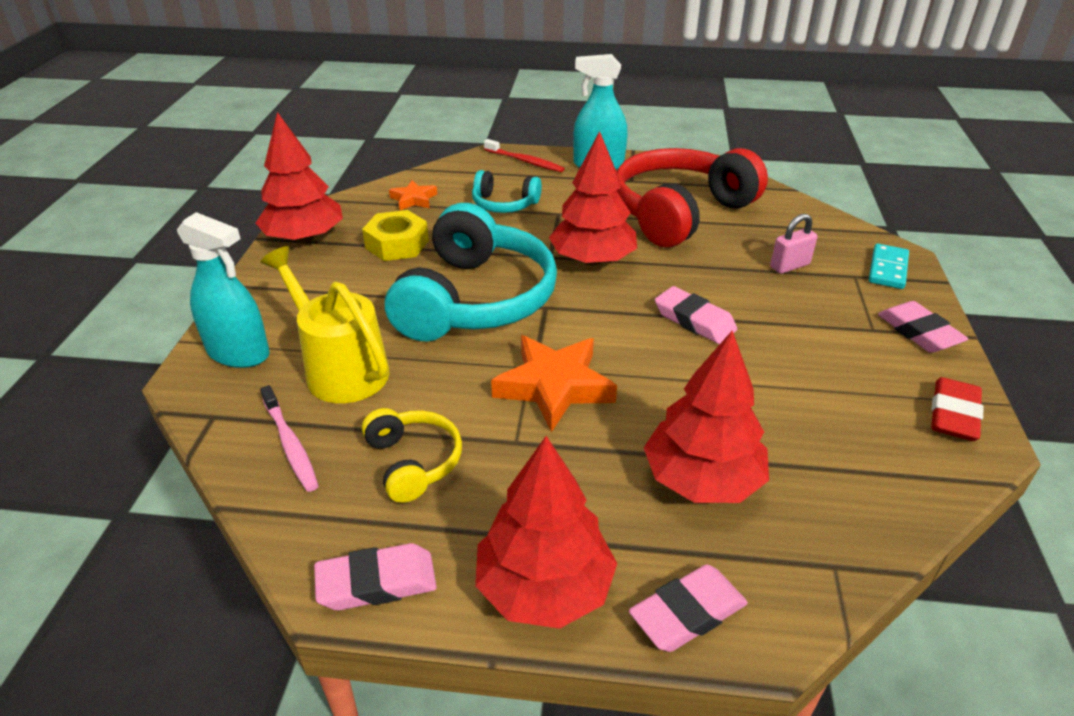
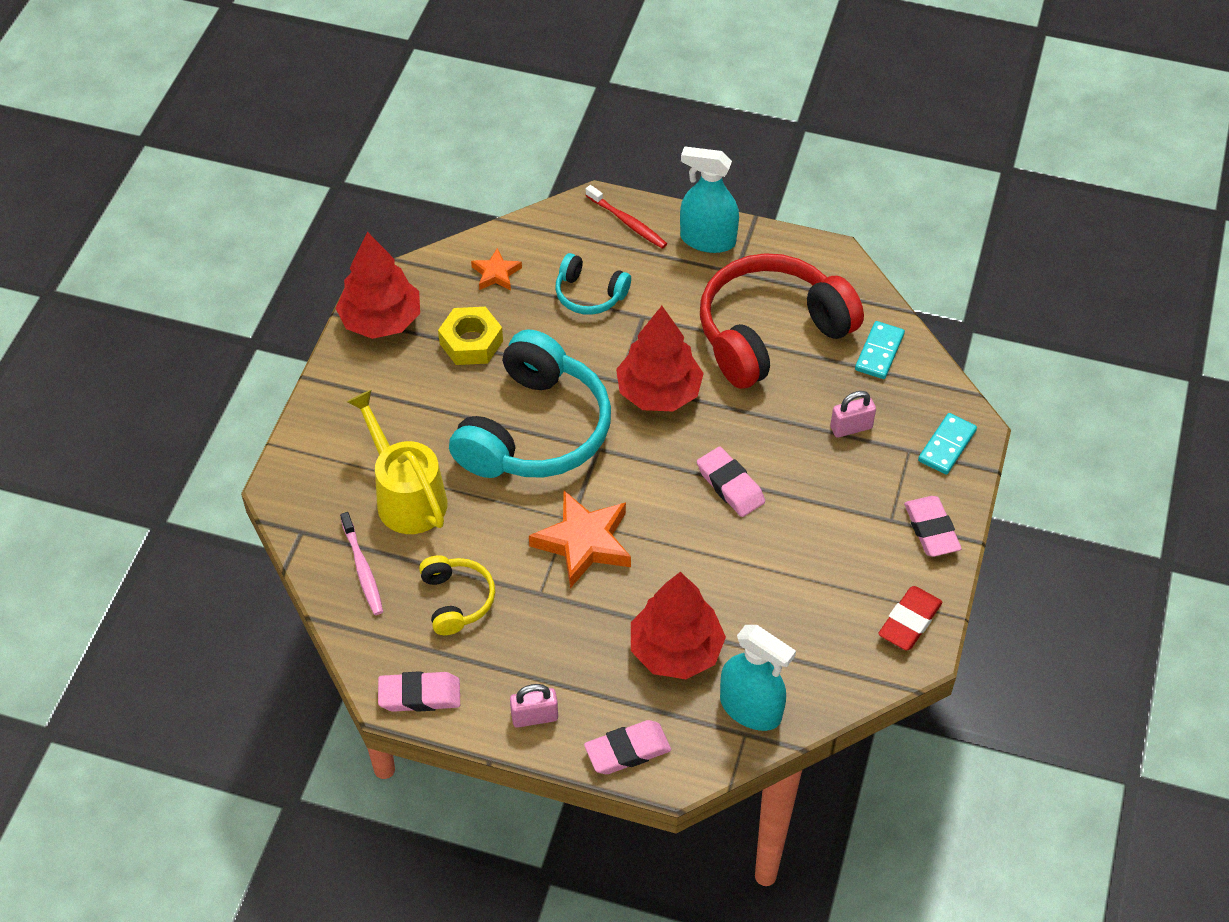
camera: 10 degrees right, 15 degrees up
(238, 353) = (320, 465): turquoise spray bottle -> turquoise spray bottle (750, 708)
(544, 587) = (534, 717): red tree -> pink padlock
(784, 215) = (879, 352): none -> turquoise domino

